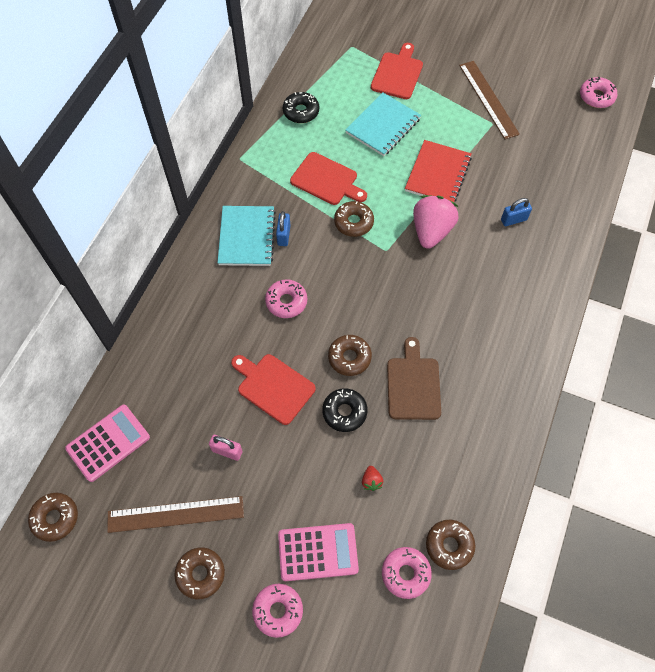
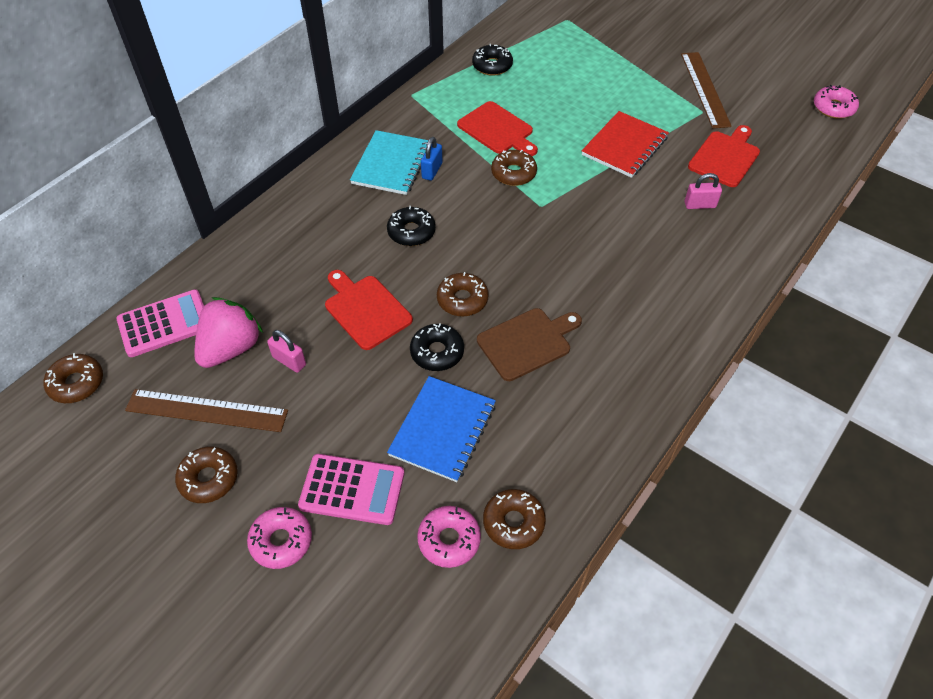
camera: 15 degrees right, 10 degrees down
(286, 302) = (411, 232): pink donut -> black donut
(371, 481) = (443, 430): red strawberry -> blue notebook
(383, 126) = (577, 93): turquoise notebook -> none
(397, 74) = (609, 50): red cutting board -> red cutting board (725, 157)
(413, 385) = (527, 342): brown cutting board -> brown cutting board turned 45 degrees clockwise
(431, 231) = (599, 197): pink strawberry -> pink strawberry (231, 348)
(513, 220) = (700, 205): blue padlock -> pink padlock

